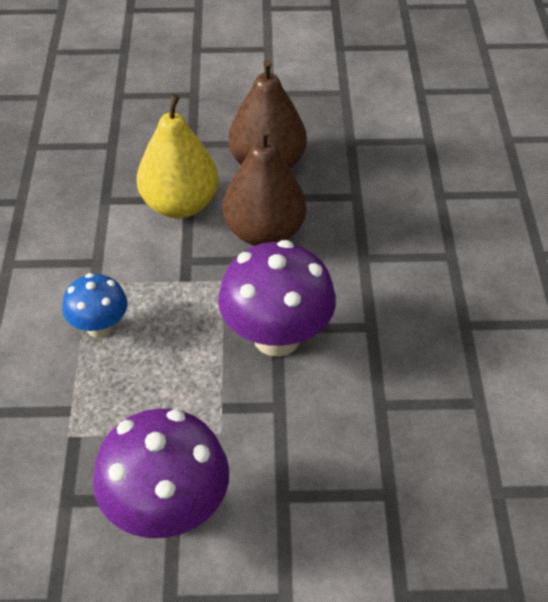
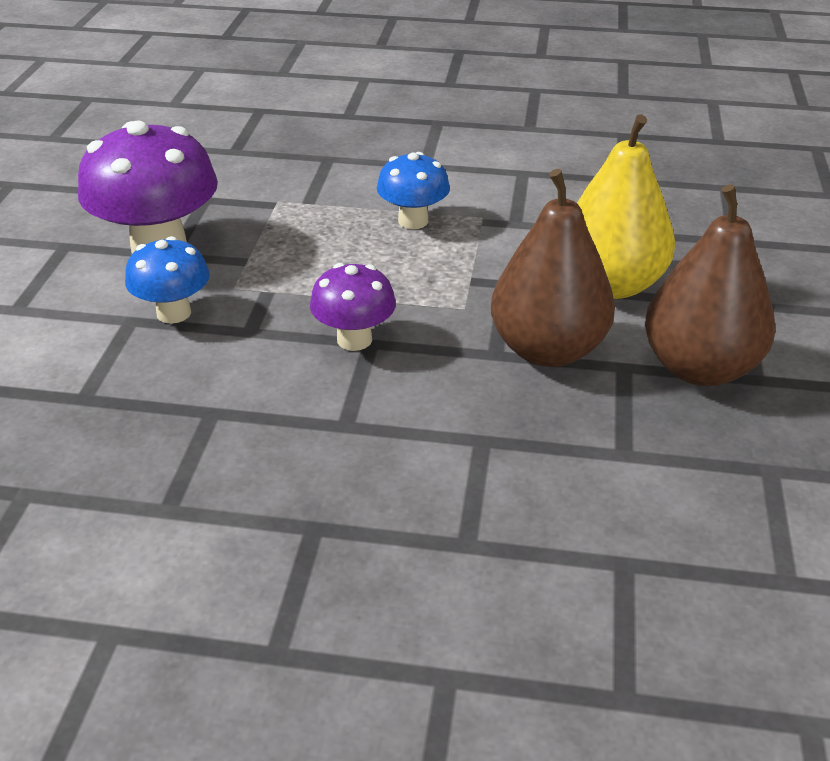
camera: 100 degrees right, 10 degrees down
(267, 466) = (174, 313): none -> blue mushroom
(276, 337) = (354, 339): purple mushroom -> purple mushroom, size x0.57

